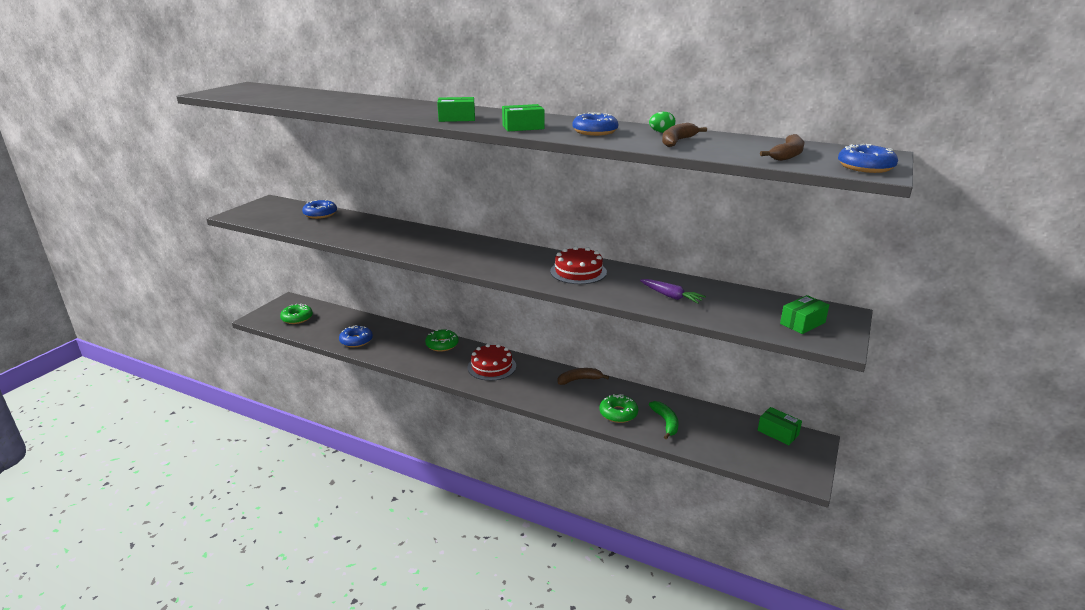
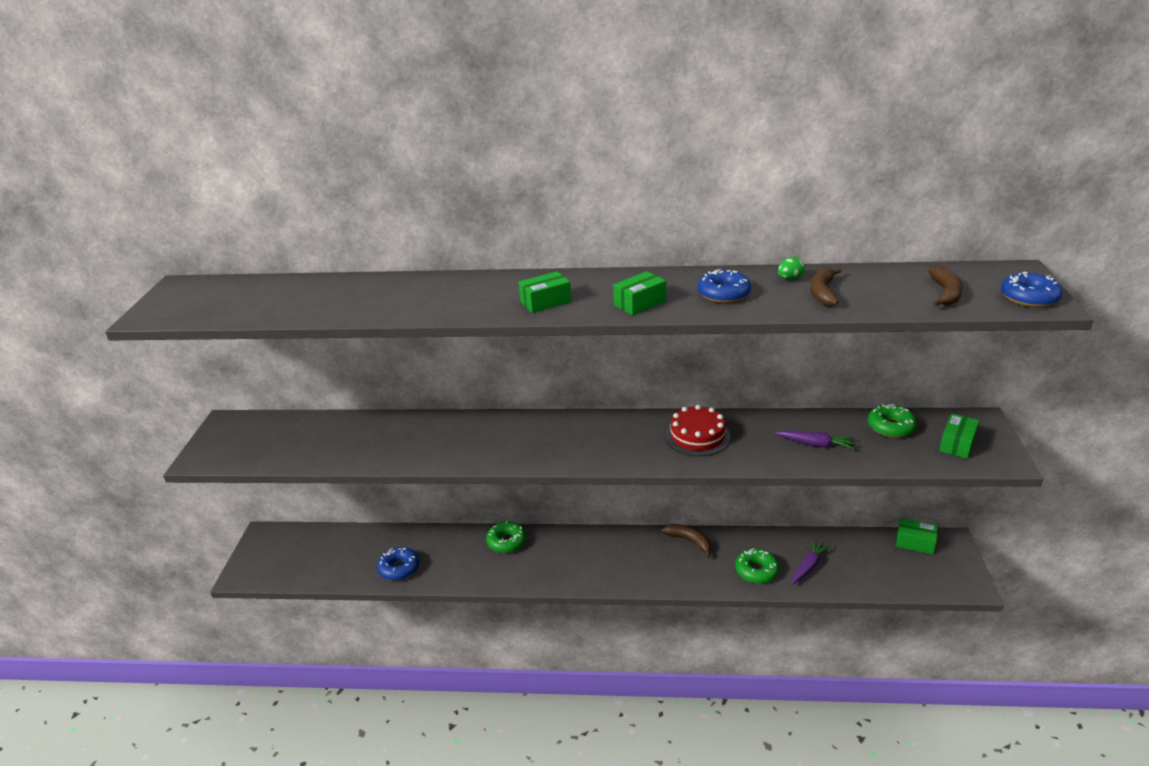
camera: 20 degrees left, 5 degrees up
(297, 318) = (296, 558): green donut -> green donut (891, 427)
(320, 214) = (317, 427): blue donut -> none
(491, 366) = (584, 554): red cake -> none
(579, 380) = (689, 541): brown banana -> brown banana turned 75 degrees clockwise
(666, 422) = (808, 566): green banana -> purple carrot

